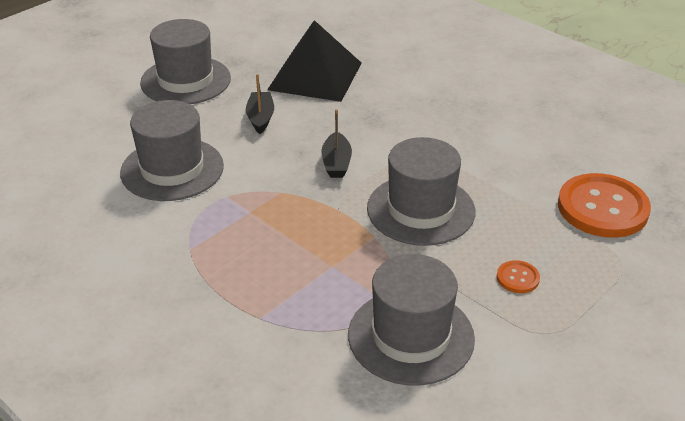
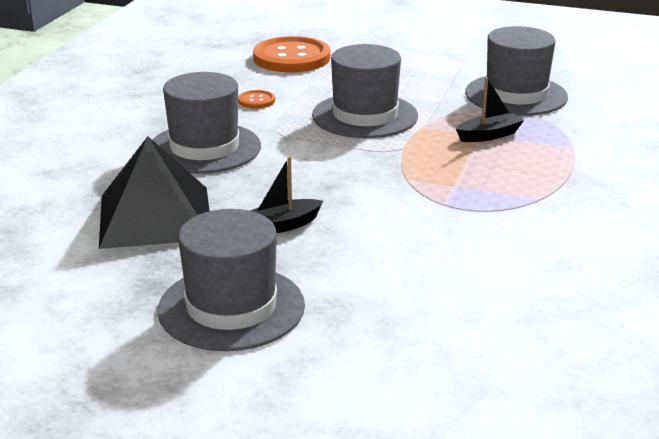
camera: 115 degrees left, 10 degrees down
(172, 169) = (434, 249): grey hat -> grey hat (204, 148)
(336, 163) = (330, 164): black boat -> black boat (489, 135)
(517, 278) = (410, 73): orange button -> orange button (256, 101)

